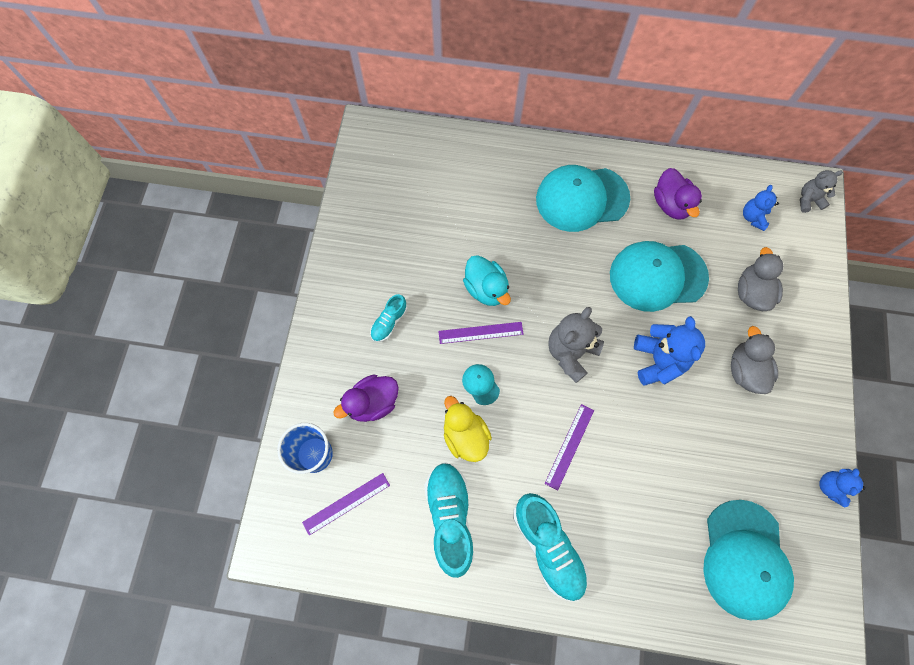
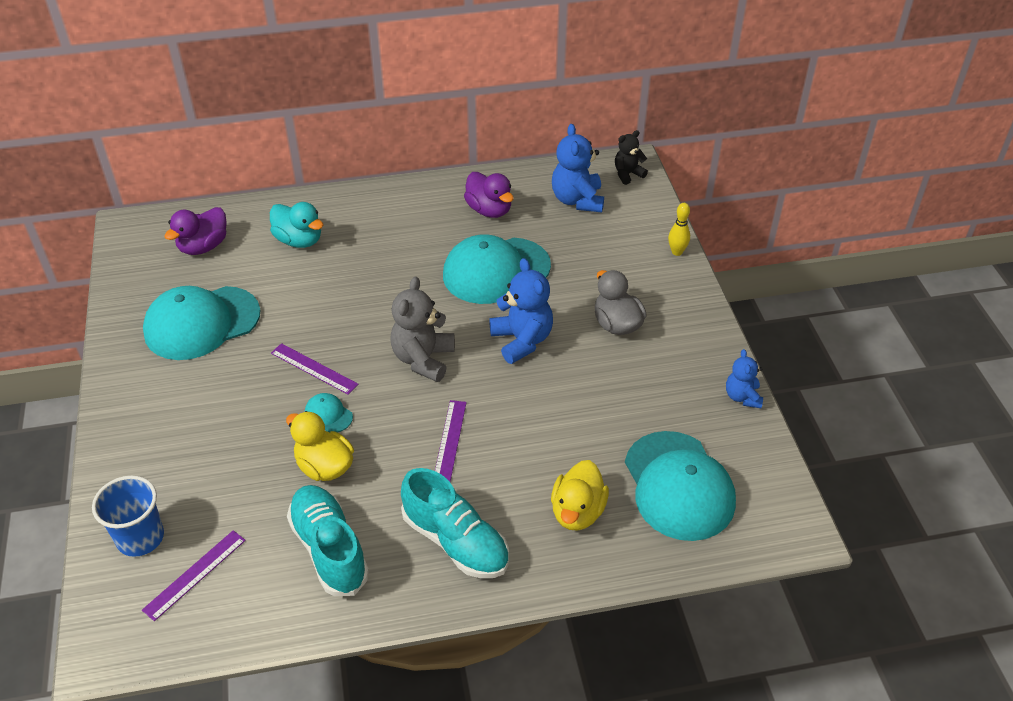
camera: 20 degrees left, 25 degrees down
(372, 403) = (202, 467): purple duck -> purple duck (203, 246)
(389, 322) = (201, 387): turquoise shoe -> none
(480, 332) = (314, 368): purple ruler -> purple ruler turned 60 degrees clockwise
(486, 289) = (309, 329): turquoise duck -> turquoise duck (299, 240)
(581, 199) = (392, 227): turquoise cap -> turquoise cap (201, 323)
(653, 554) = (577, 512): none -> yellow duck
(751, 292) = (599, 259): grey duck -> none
(753, 217) = (577, 200): blue teddy bear -> blue teddy bear, size x1.68
(808, 200) = (628, 174): grey teddy bear -> black teddy bear
(825, 306) = (677, 252): none -> yellow bowling pin

